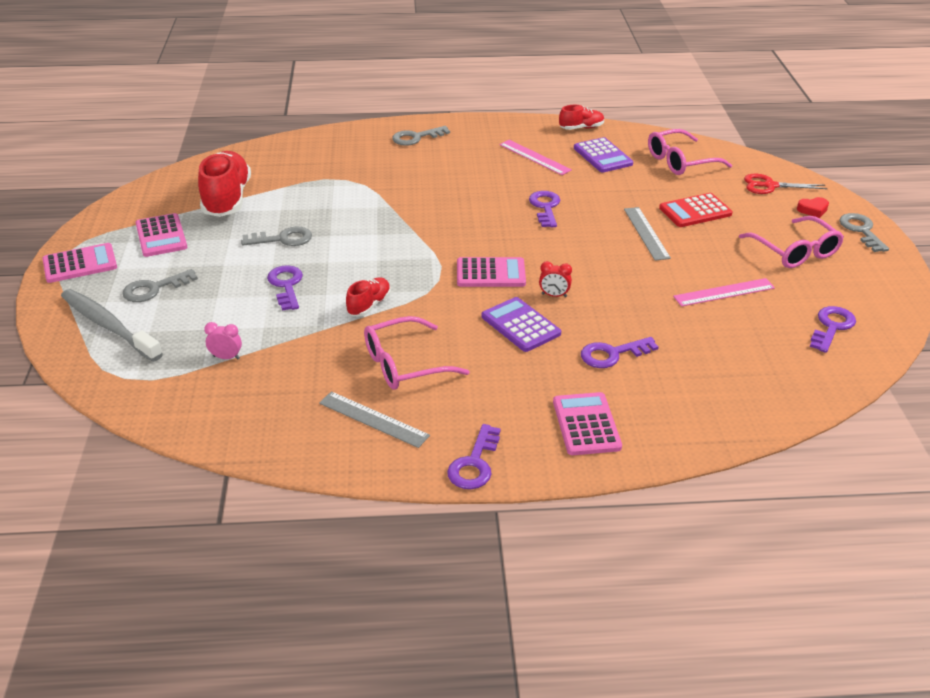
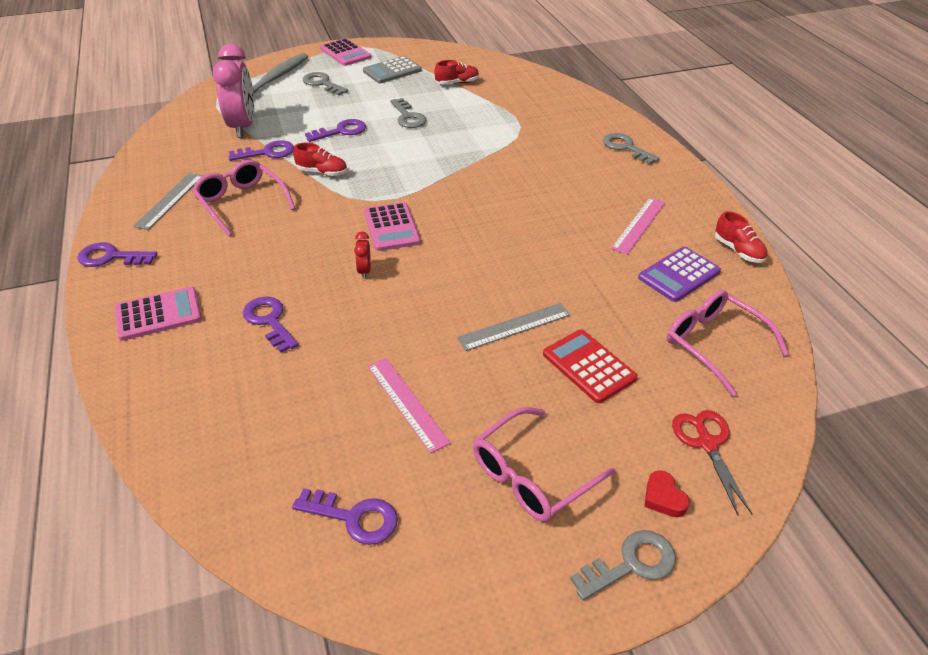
camera: 75 degrees right, 5 degrees up
(161, 236) = (392, 71): pink calculator -> grey calculator
(226, 357) = (243, 127): pink clock -> pink clock, size x2.40
(227, 199) = (457, 83): red shoe -> red shoe, size x0.51
(520, 325) = (308, 256): purple calculator -> none
(545, 207) = (533, 245): purple key -> purple key (267, 152)

